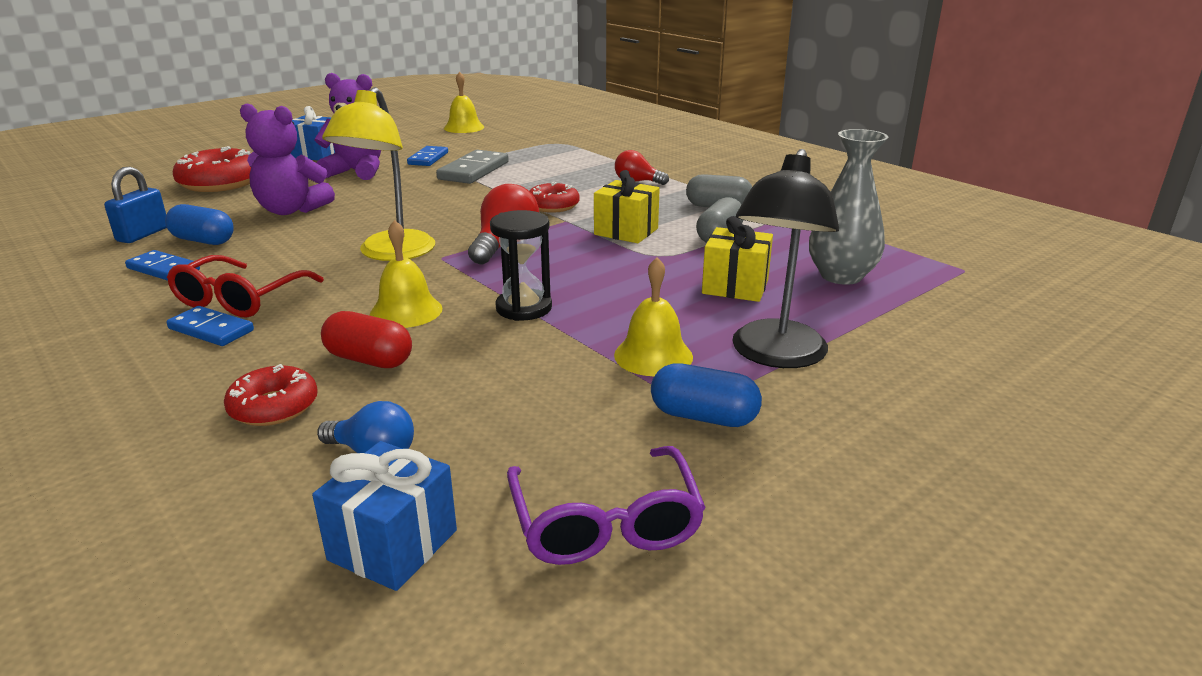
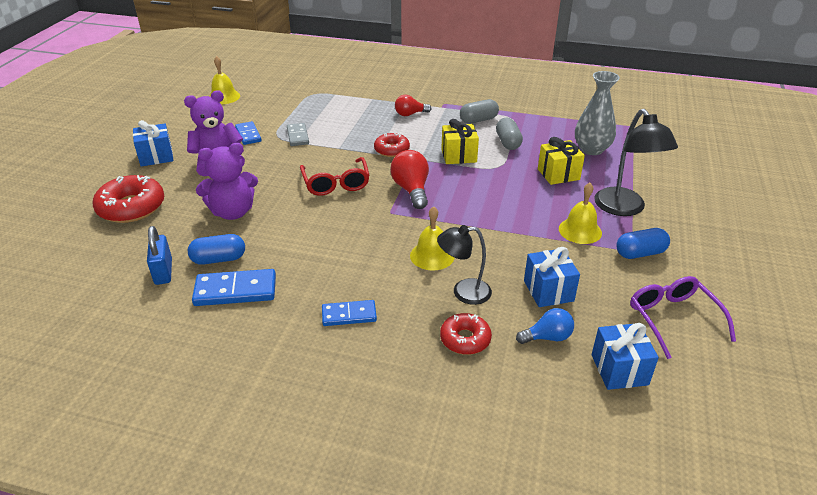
camera: 35 degrees left, 10 degrees up
(163, 269) = (235, 290): blue domino -> blue domino, size x1.54
(240, 299) = (327, 289): red glasses -> red glasses (336, 184)
(369, 359) = (463, 292): red capsule -> black lamp
(390, 253) = (357, 221): yellow lamp -> none
(474, 171) = (298, 136): grey domino -> grey domino, size x0.65
(477, 403) = (548, 291): none -> blue gift
(524, 308) = (485, 228): black hourglass -> none
(605, 523) = (673, 319): purple glasses -> purple glasses turned 150 degrees counterclockwise

